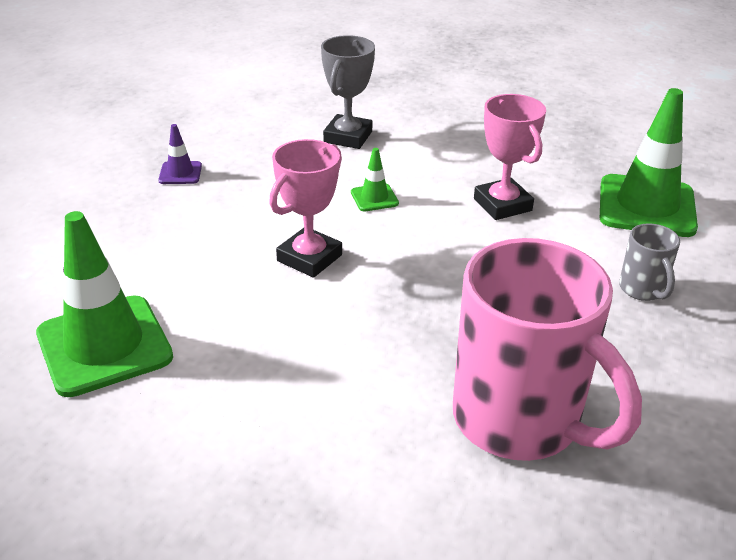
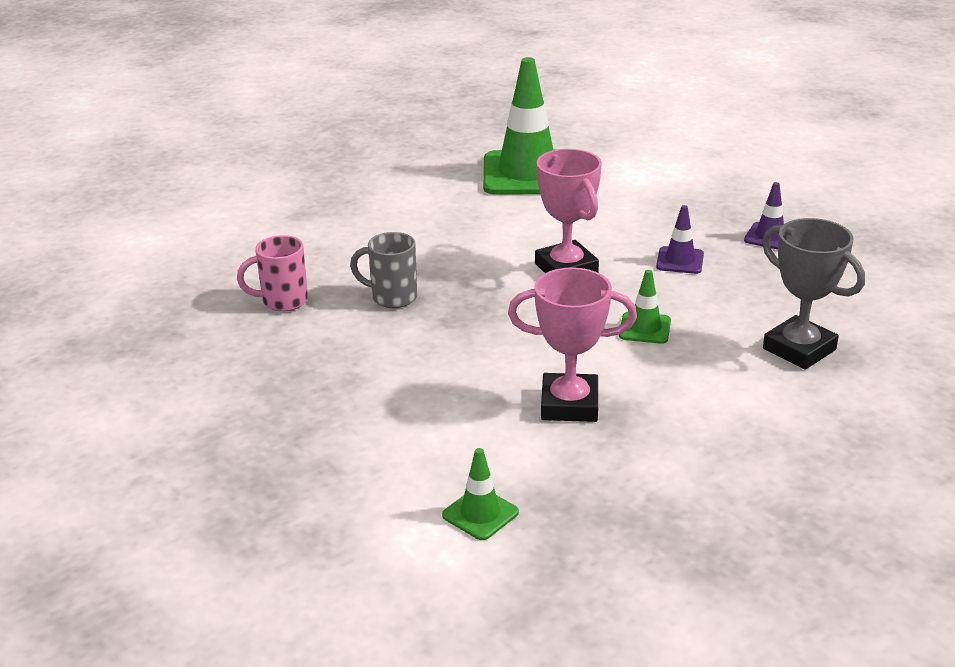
camera: 120 degrees right, 5 degrees down
(252, 205) = (680, 261): none -> purple traffic cone
(520, 421) = (283, 301): pink mug -> pink mug, size x0.43
(642, 289) = (349, 431): grey mug -> grey mug (392, 297)
(646, 206) = (480, 514): green traffic cone -> green traffic cone, size x0.45

